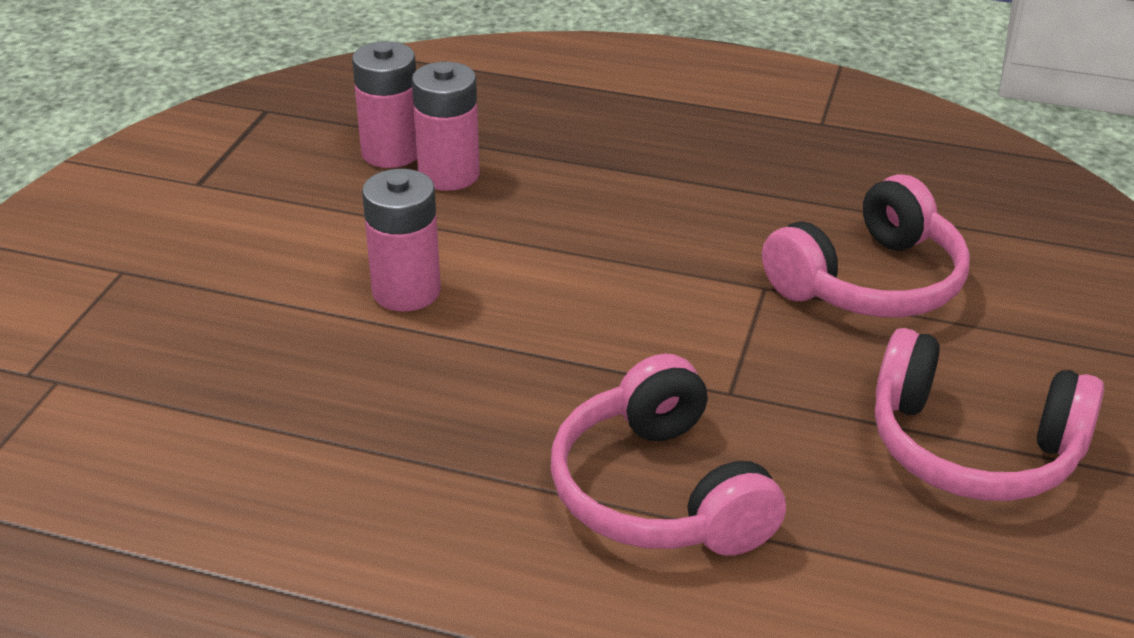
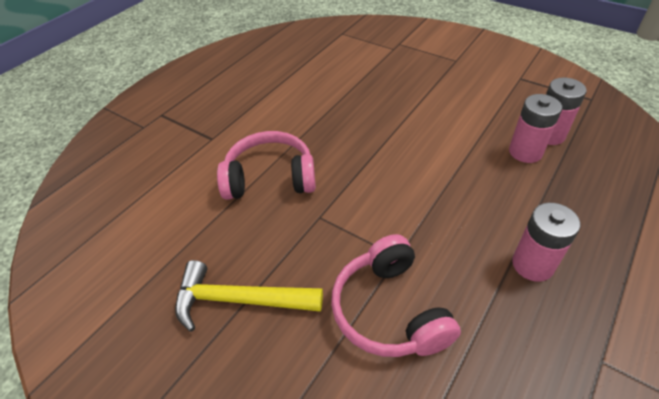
camera: 110 degrees right, 10 degrees up
(406, 291) = (425, 127): pink battery -> pink battery (532, 264)
(972, 448) = (239, 300): pink headphones -> yellow hammer

